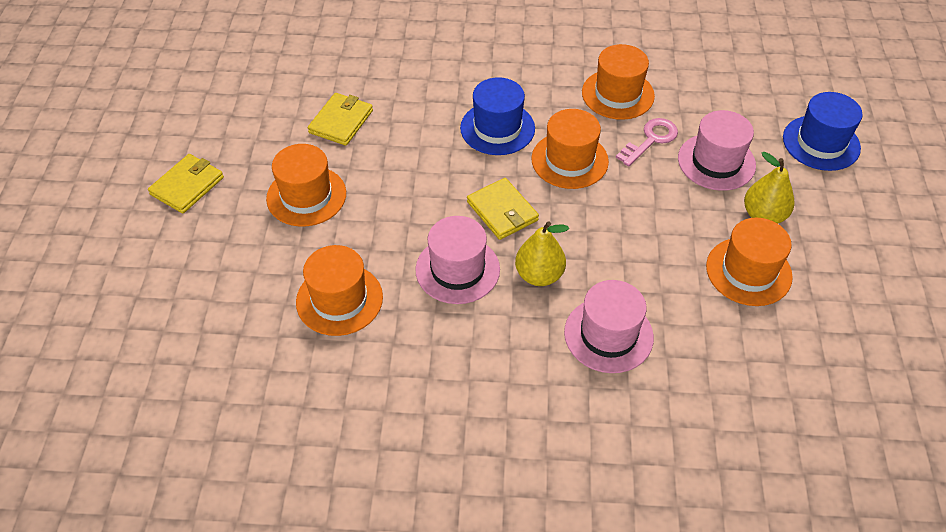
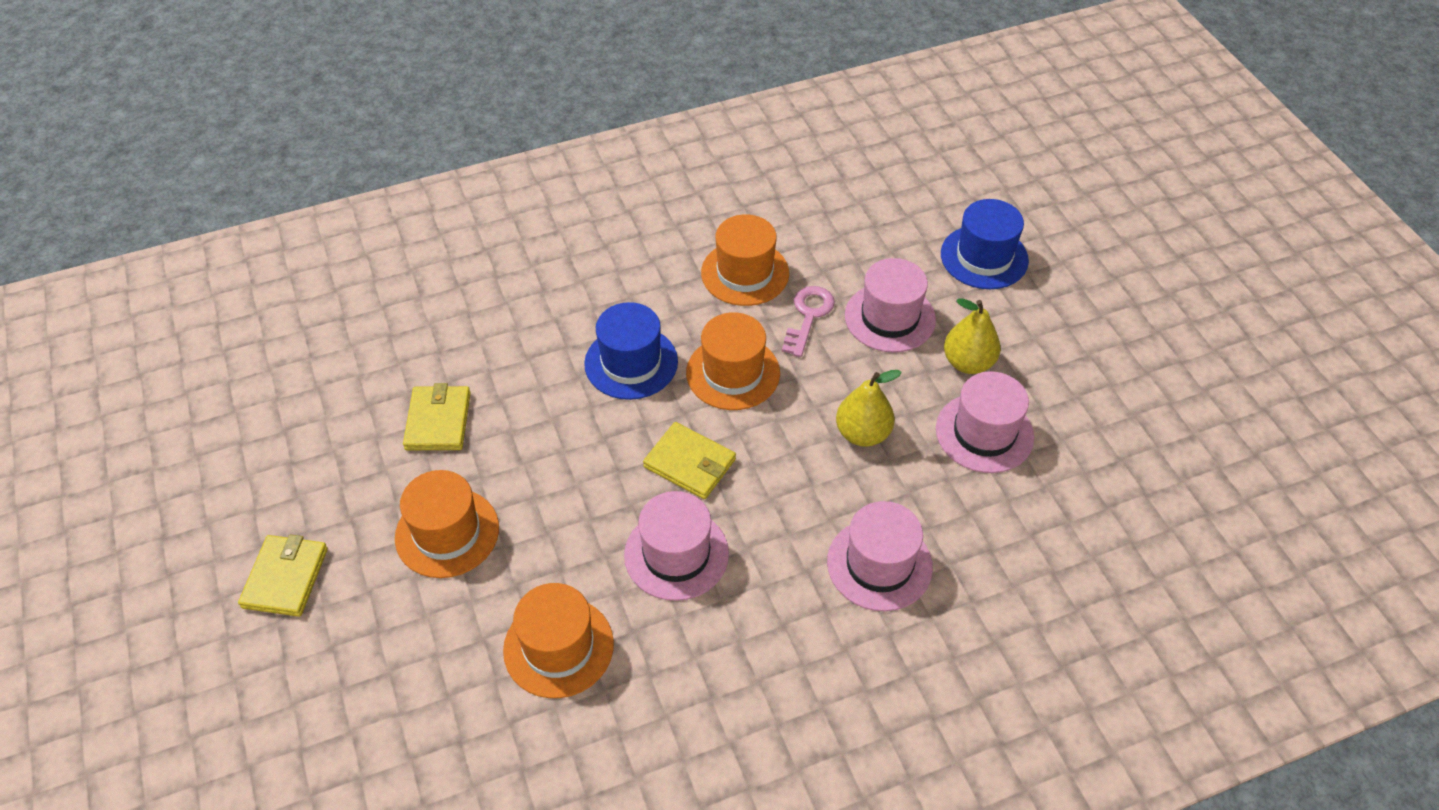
camera: 25 degrees left, 0 degrees up
(539, 275) = (770, 524): yellow pear -> yellow pear (862, 433)
(748, 271) = (984, 433): orange hat -> pink hat

